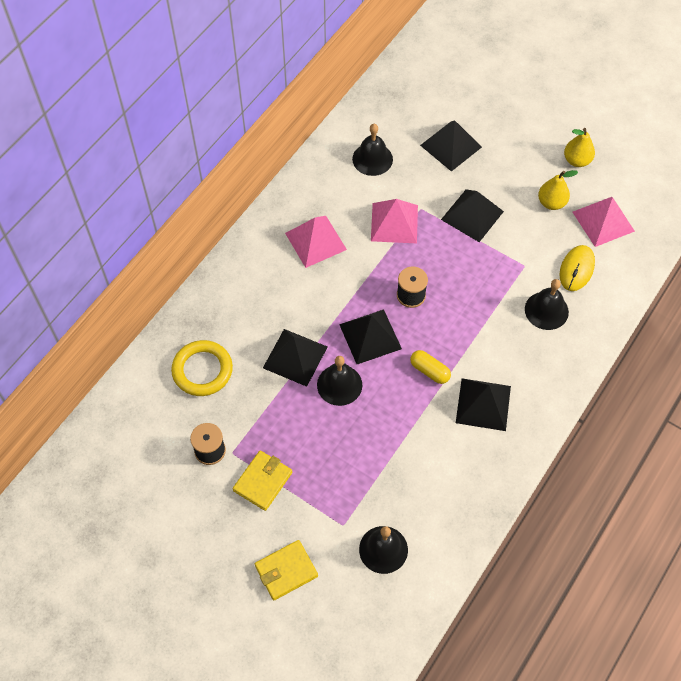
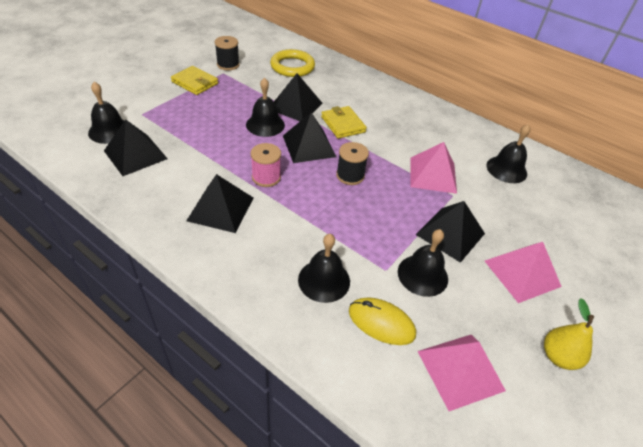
camera: 90 degrees right, 15 degrees down
(286, 571) = (120, 86): yellow wallet -> yellow wallet (343, 124)
(315, 241) = (407, 126): pink pyramid -> pink pyramid (522, 273)
(429, 371) = (266, 177): yellow capsule -> pink spool
(450, 146) = (541, 229): black pyramid -> black pyramid (135, 154)
(523, 239) = (422, 275): none -> black bell
(551, 202) = (481, 313): yellow pear -> none

